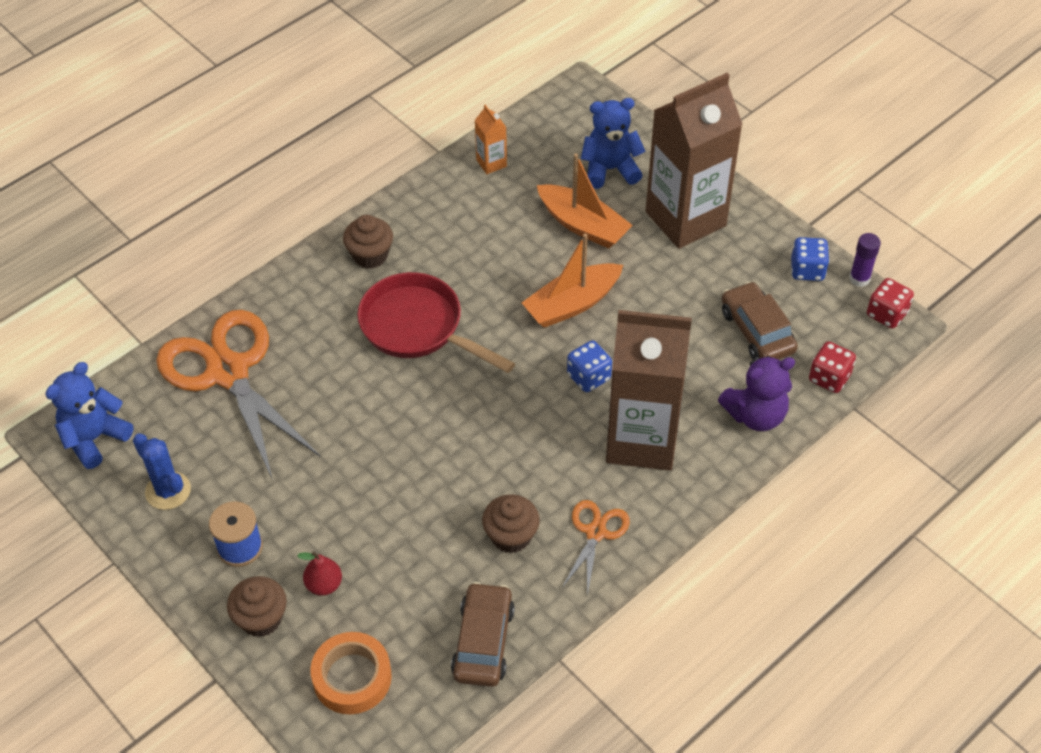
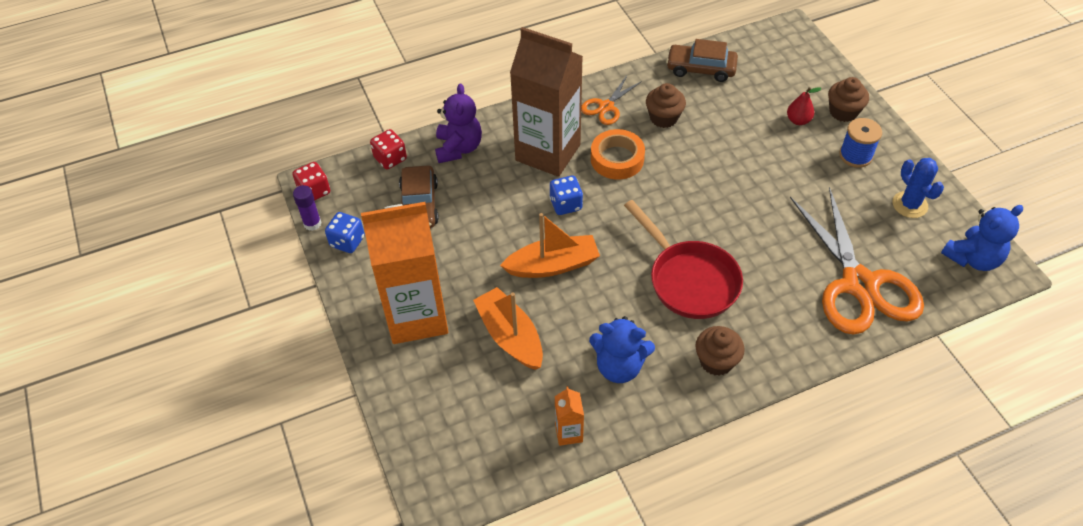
camera: 160 degrees left, 0 degrees up
(352, 677) = (787, 70): orange tape -> orange tape (617, 159)
(483, 641) = (700, 69): brown car -> brown car turned 75 degrees clockwise
(610, 169) = (456, 390): blue teddy bear -> blue teddy bear (619, 366)
(685, 219) = (417, 316): brown carton -> orange carton
(755, 415) = (458, 148): purple teddy bear -> purple teddy bear turned 90 degrees clockwise

